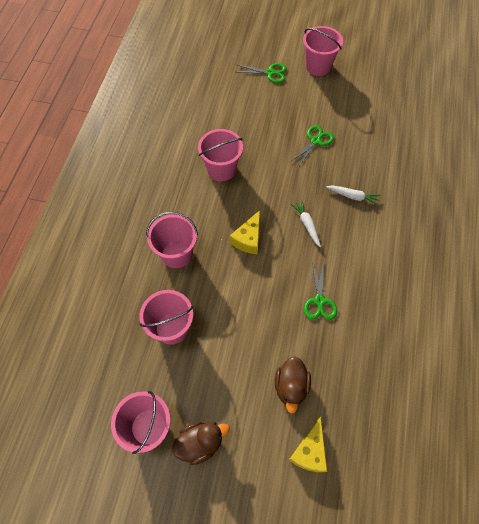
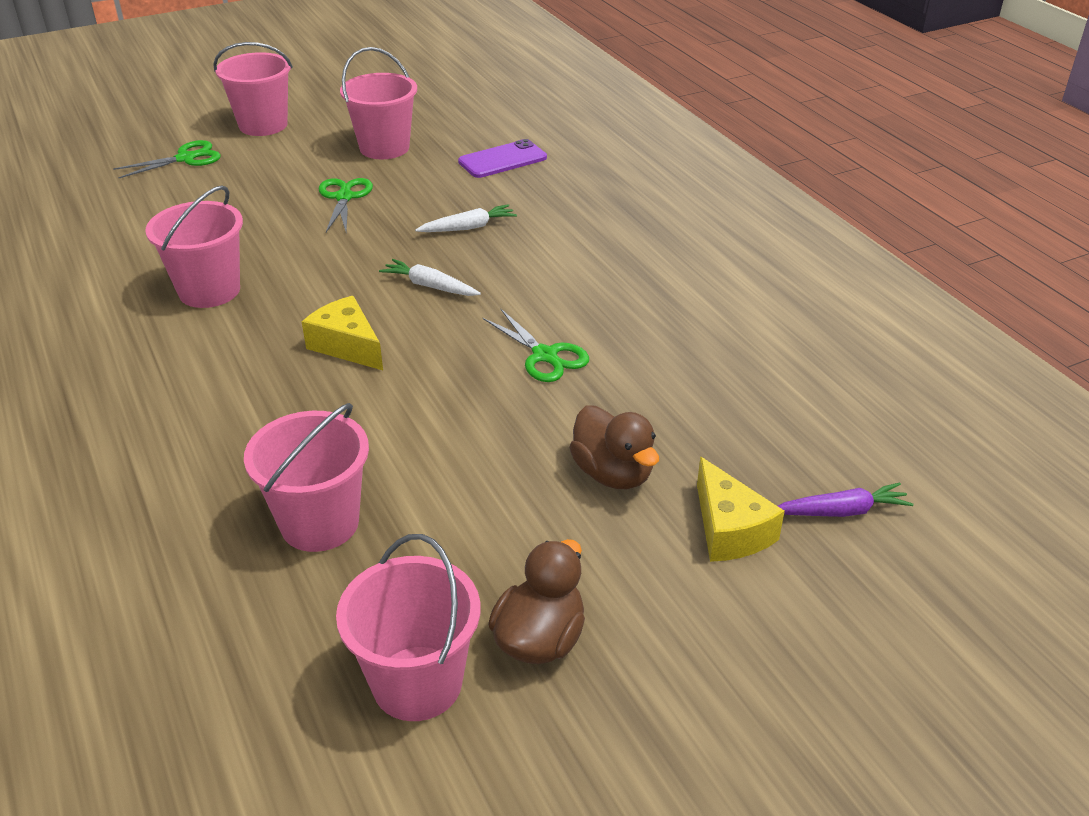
camera: 40 degrees left, 25 degrees down
(176, 254) = (228, 426): pink bucket -> pink bucket (384, 148)
(248, 239) = (347, 345): yellow cheese -> yellow cheese turned 150 degrees clockwise
(362, 480) = (841, 511): none -> purple carrot
(406, 157) = (502, 160): none -> purple phone

